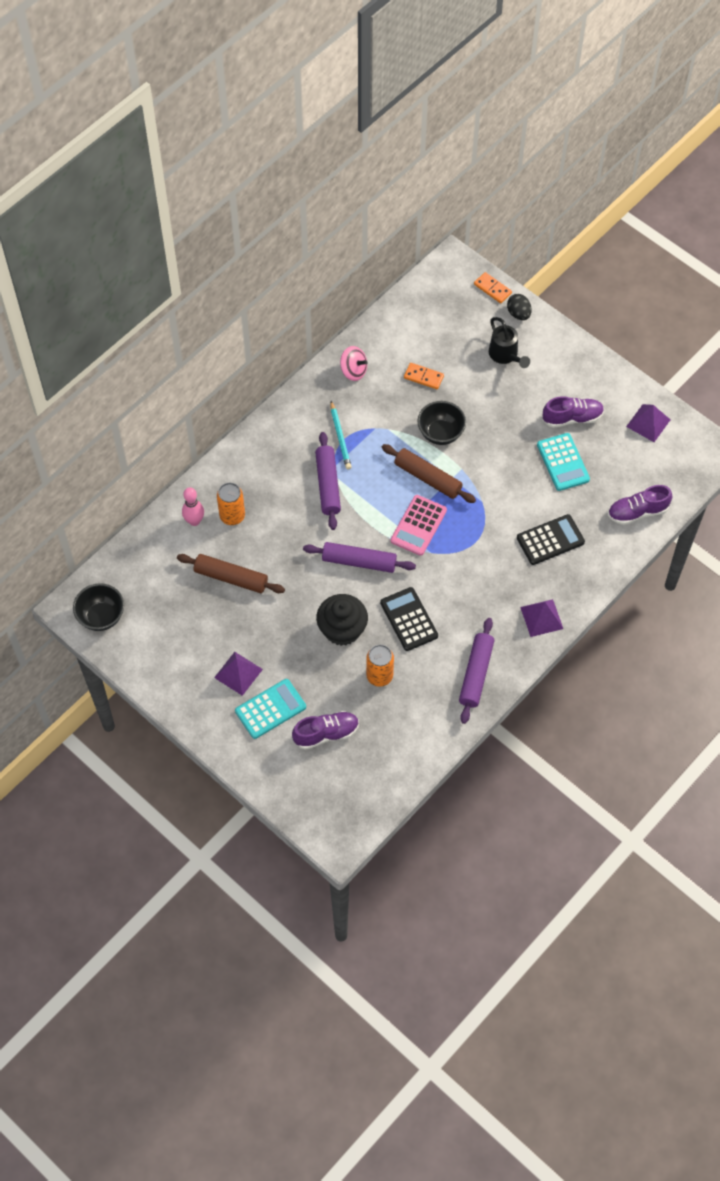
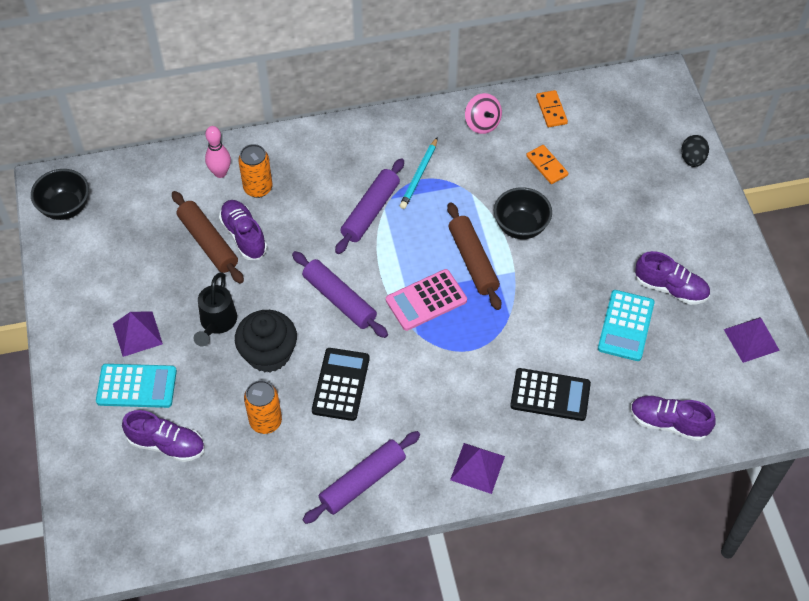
camera: 35 degrees right, 5 degrees down
(252, 557) = (244, 236): none -> purple shoe
(492, 289) = (683, 123): orange domino -> orange domino (551, 110)
(505, 355) = (647, 190): black watering can -> black watering can (217, 323)

